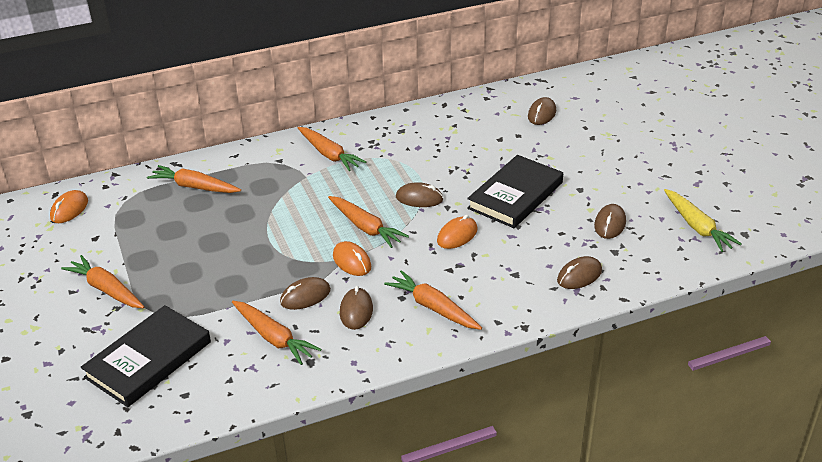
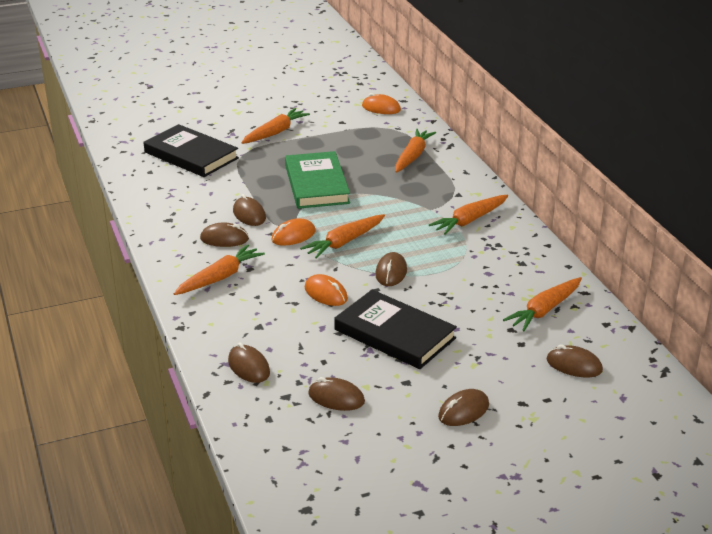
camera: 90 degrees right, 5 degrees down
(244, 250) = (316, 184): none -> green book
(273, 338) = (201, 203): orange carrot -> orange carrot (544, 310)
(609, 163) = (463, 411): none -> brown mouse
(697, 227) = (324, 468): yellow carrot -> none

